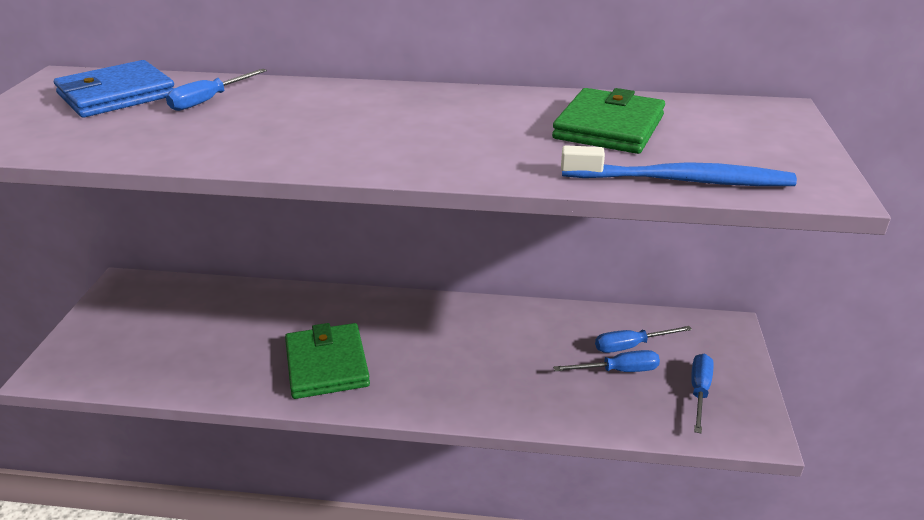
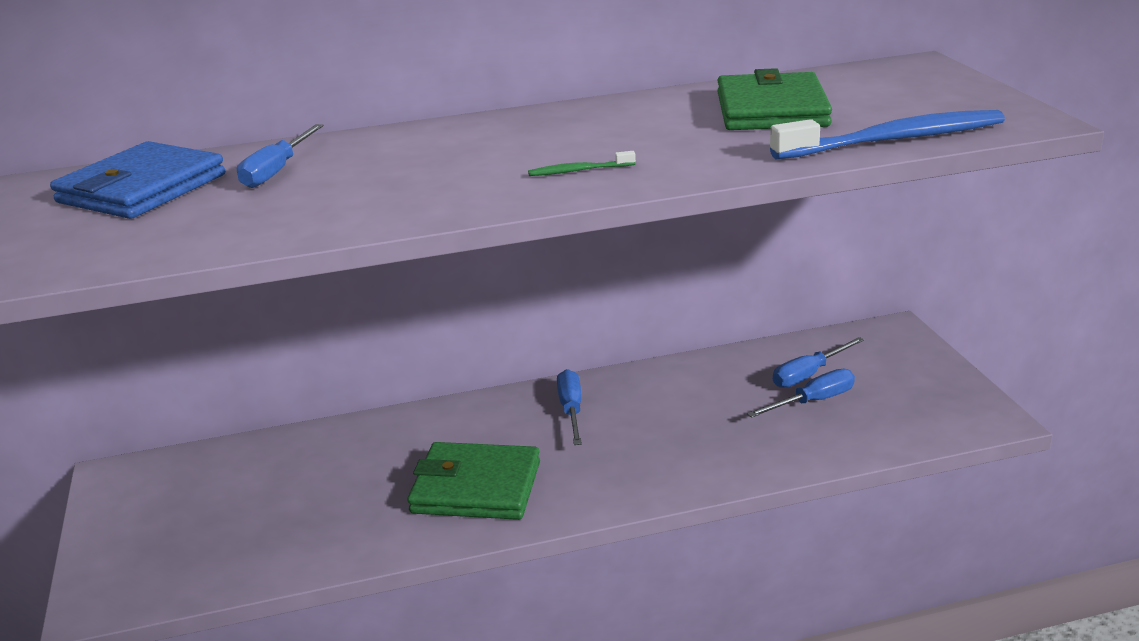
camera: 20 degrees left, 5 degrees down
(327, 365) = (476, 487): green wallet -> green wallet turned 45 degrees counterclockwise
(403, 149) = (579, 171): none -> green toothbrush
(699, 392) = (909, 398): blue screwdriver -> blue screwdriver (571, 410)

